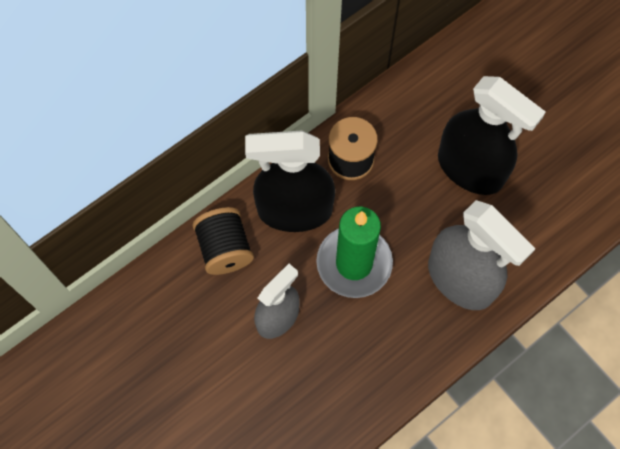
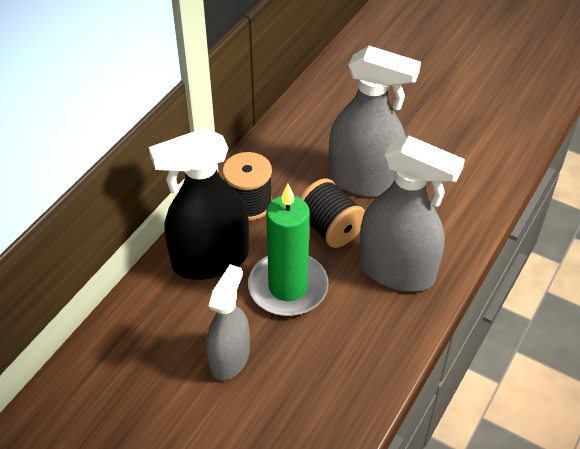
camera: 20 degrees left, 20 degrees down
(225, 249) = (150, 313): black spool -> black spool (330, 228)
(470, 169) = (364, 180): black spray bottle -> grey spray bottle

